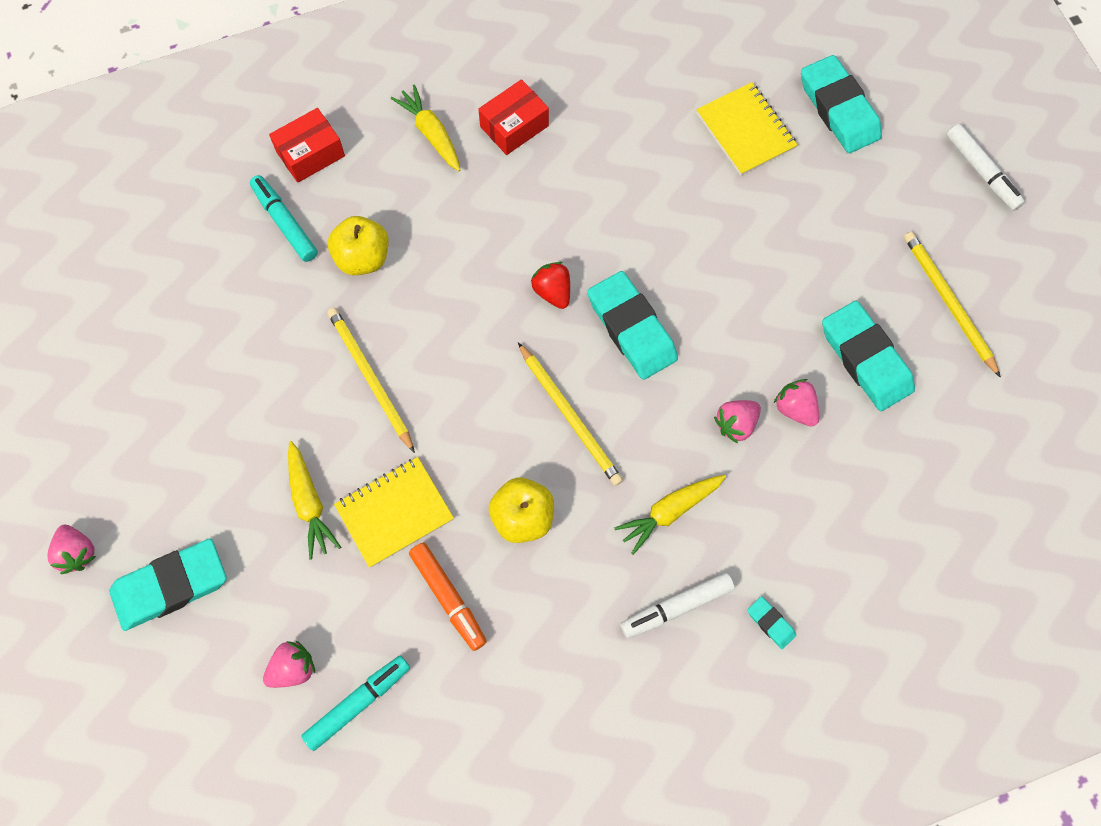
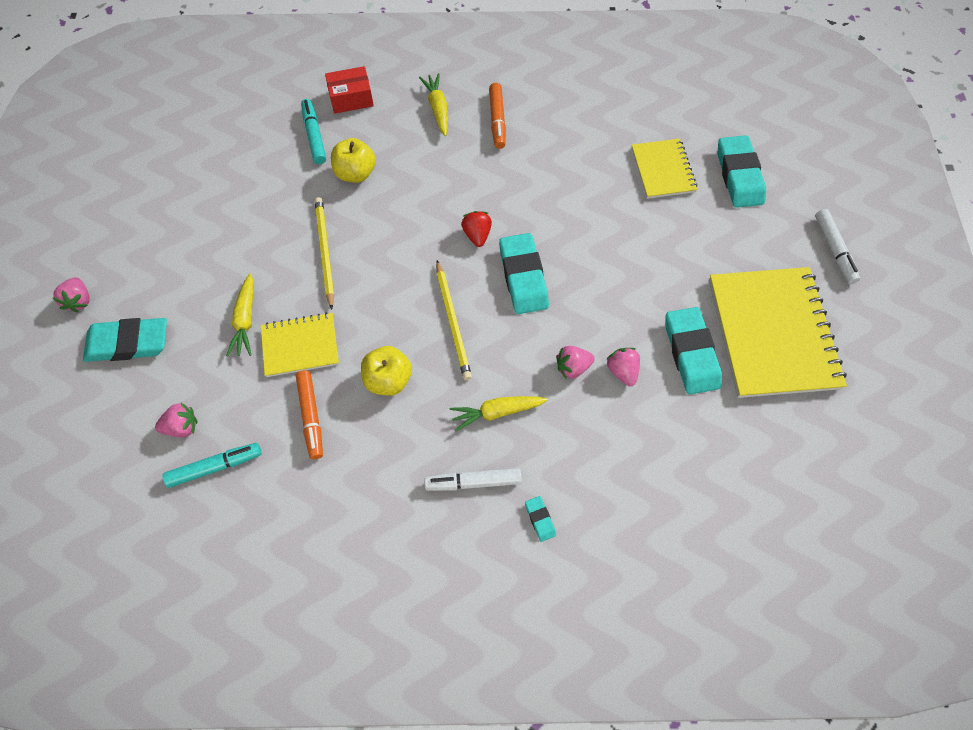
camera: 20 degrees right, 5 degrees down
(514, 126) = (497, 120): red box -> orange marker
(948, 302) = (772, 333): yellow pencil -> yellow notebook

